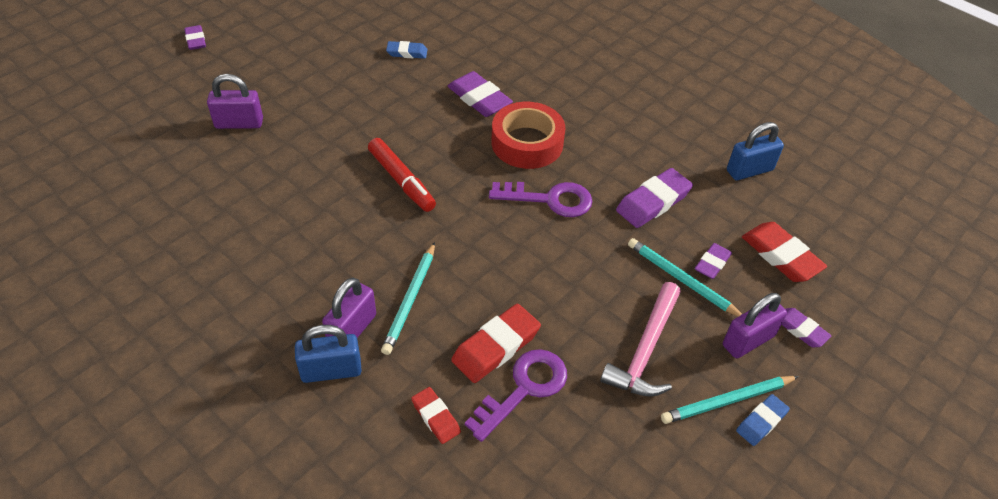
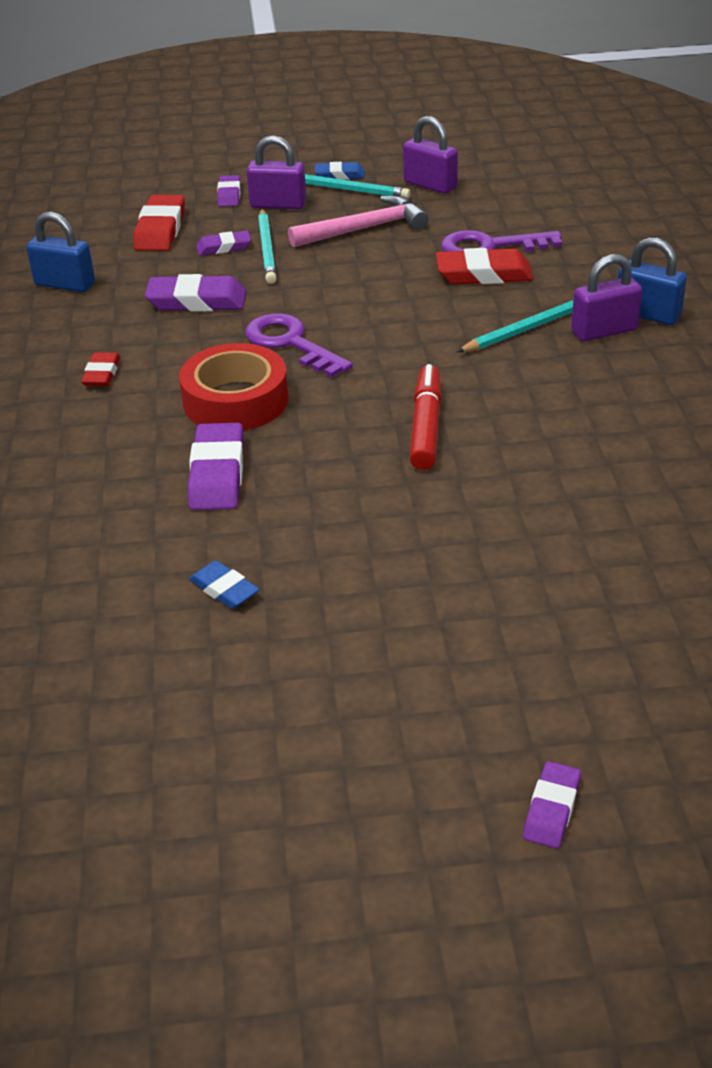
camera: 135 degrees left, 10 degrees down
(239, 123) = (577, 595): purple padlock -> purple padlock (430, 185)
(436, 417) = (580, 259): red eraser -> red eraser (102, 374)

